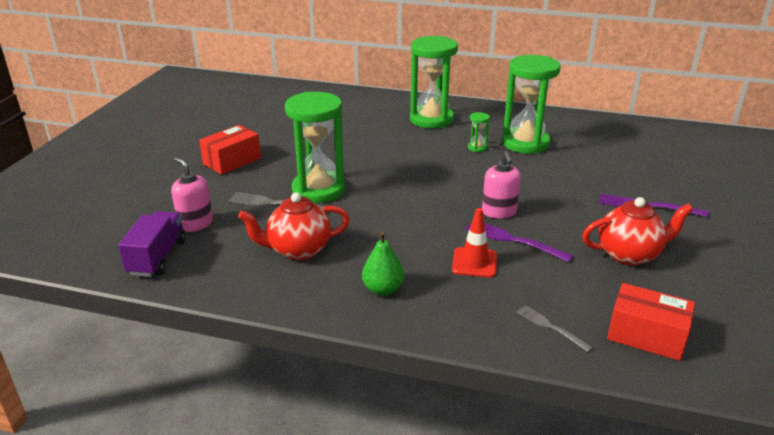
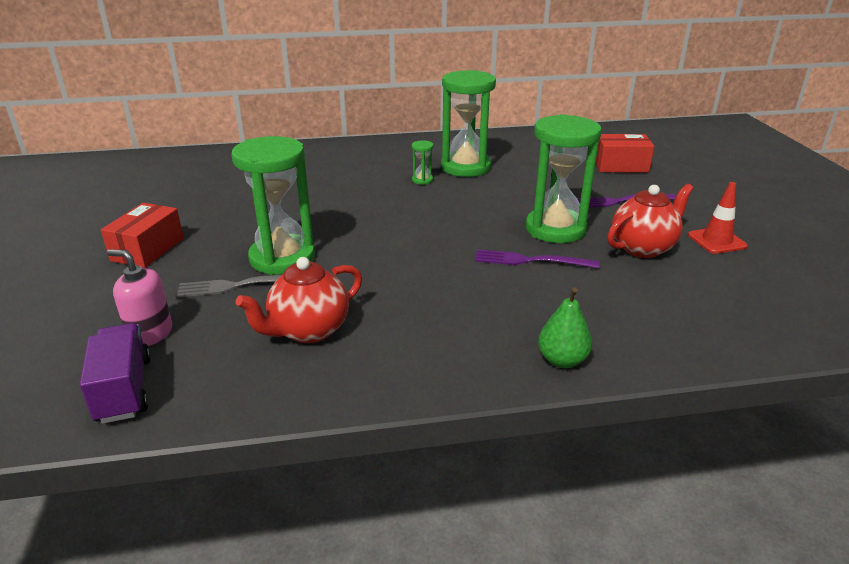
camera: 25 degrees left, 0 degrees up
(383, 289) = (440, 347): green pear -> green pear (562, 360)
(431, 119) = (353, 162): green hourglass -> green hourglass (555, 229)
(474, 263) = (511, 292): red traffic cone -> red traffic cone (716, 241)
(499, 212) = (494, 237): pink soap dispenser -> none
(550, 327) = (635, 335): grey fork -> none
(646, 335) = (721, 318): red box -> red box (620, 166)

